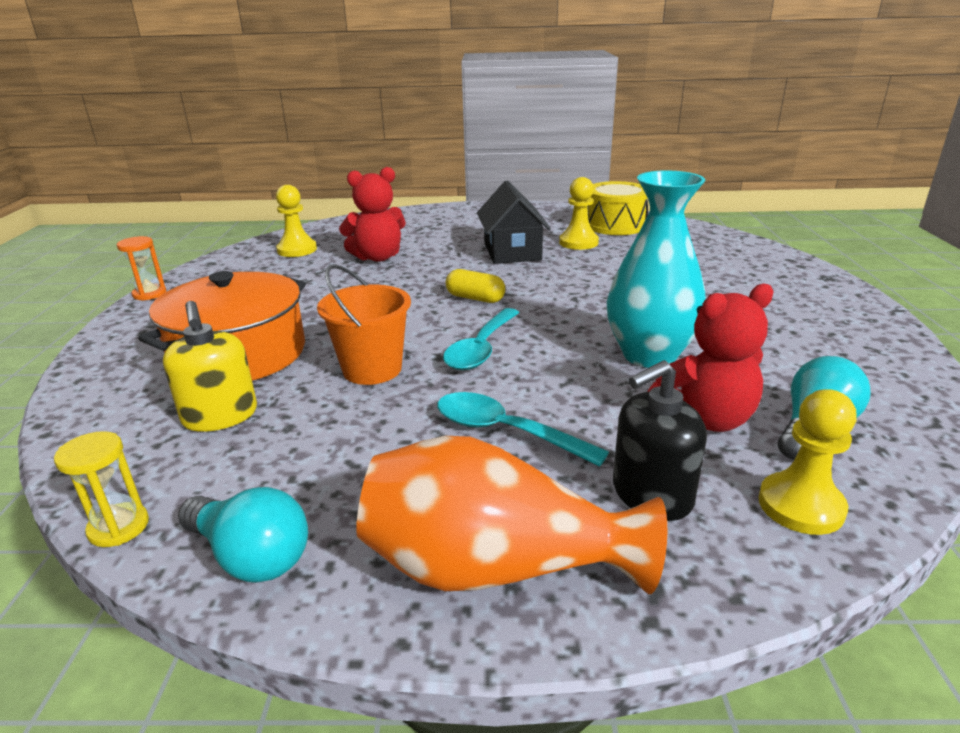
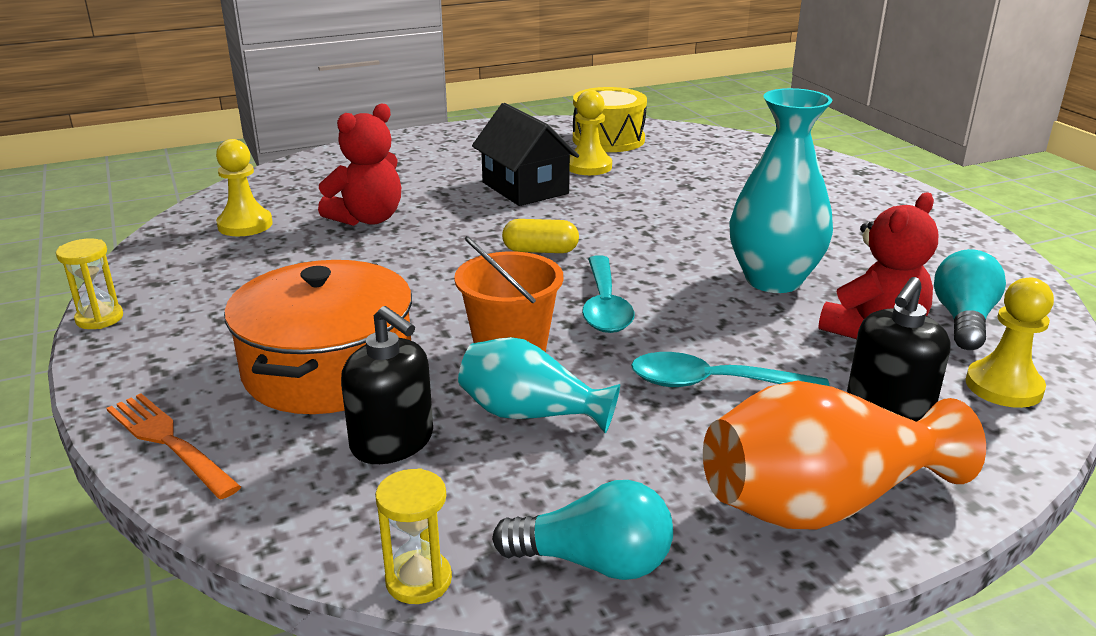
camera: 25 degrees left, 0 degrees up
(93, 381) = (169, 442): none -> orange fork
(149, 294) = (99, 318): orange hourglass -> yellow hourglass
(220, 416) = (392, 441): yellow soap dispenser -> black soap dispenser
(335, 420) = (531, 414): none -> turquoise vase

